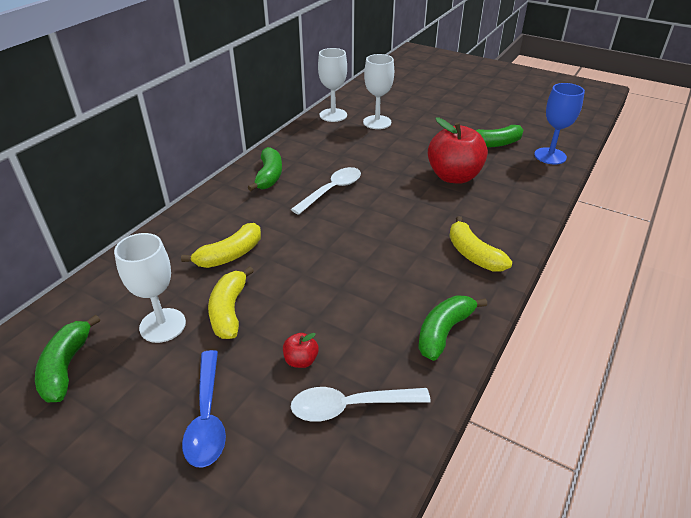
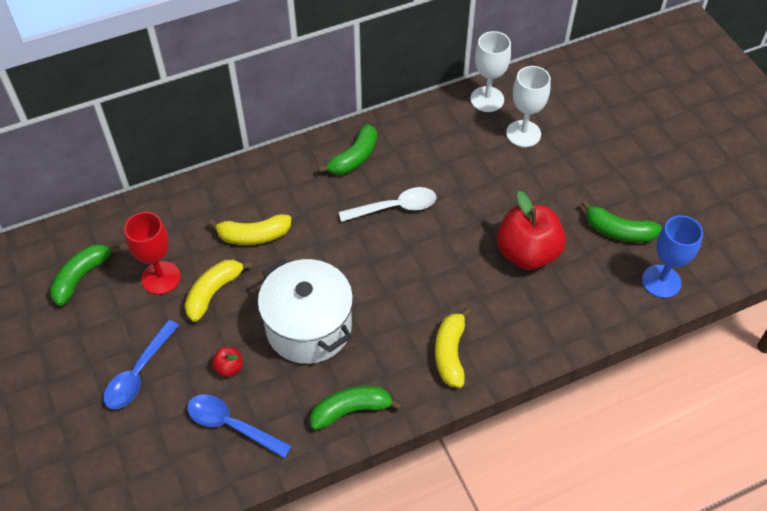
camera: 35 degrees right, 15 degrees up
(162, 325) = (161, 278): white goblet -> red goblet
(344, 293) = (309, 327): none -> white pot
(350, 406) = (231, 425): white spoon -> blue spoon

